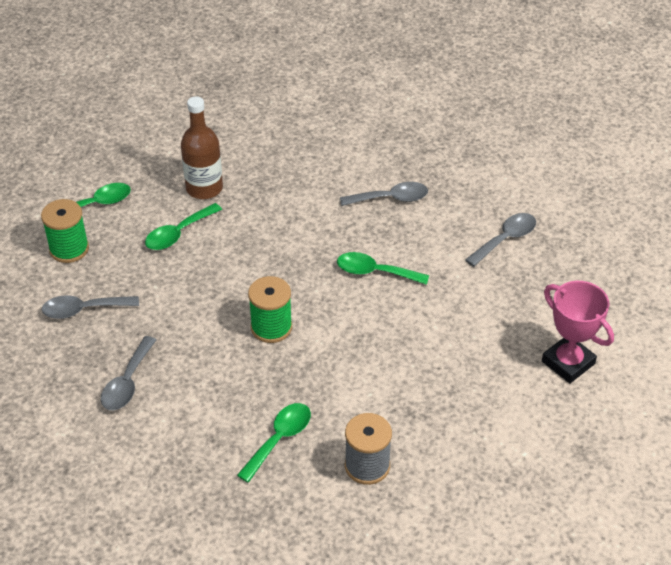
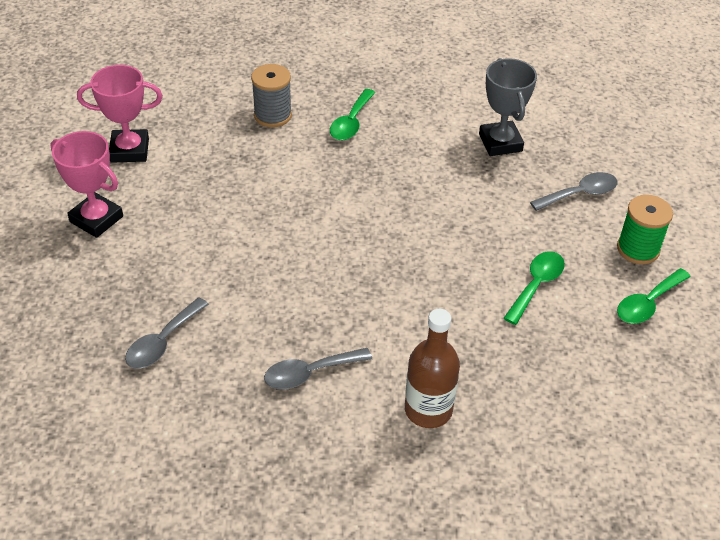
camera: 165 degrees right, 0 degrees up
(127, 382) = (500, 143): grey spoon -> grey trophy
(204, 188) = (539, 347): brown bottle -> brown bottle (428, 410)
(271, 327) = (394, 206): green spool -> none
(375, 272) = (306, 278): green spoon -> none
(536, 443) = (129, 150): none -> pink trophy

